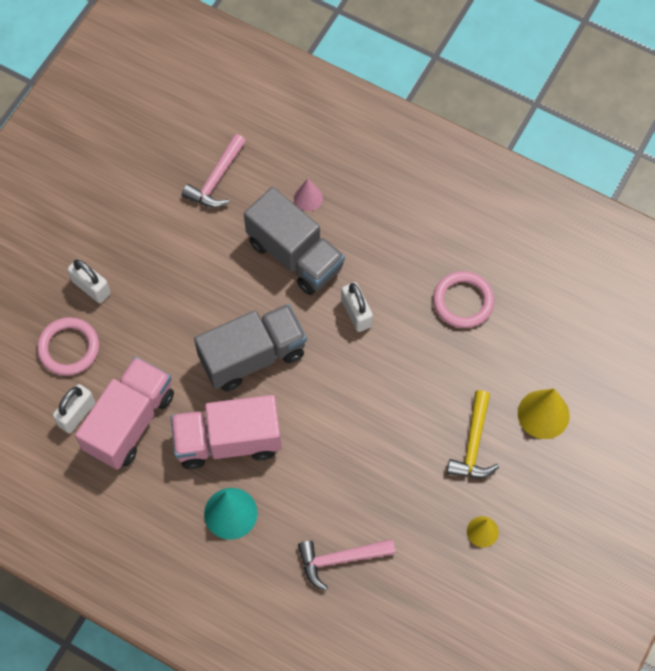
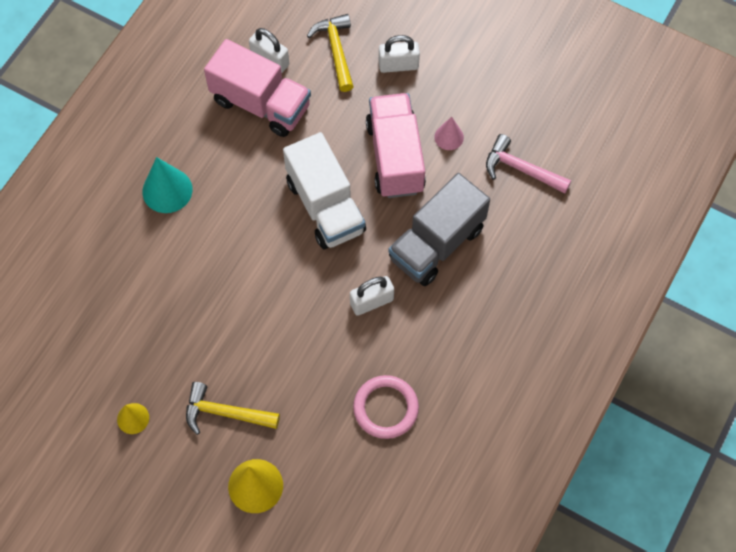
camera: 90 degrees right, 0 degrees up
(69, 348) = (336, 50): pink ring -> yellow hammer
(91, 287) = (398, 65): white padlock -> white padlock turned 45 degrees clockwise
(228, 441) = (238, 186): pink truck -> pink truck (395, 157)
(252, 356) = (325, 206): grey truck -> white truck
(308, 198) = (503, 255): pink cone -> pink cone (449, 137)
(340, 559) = (115, 285): pink hammer -> none

